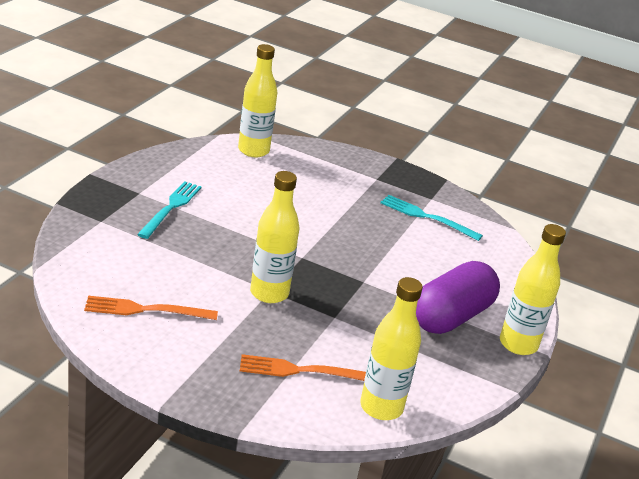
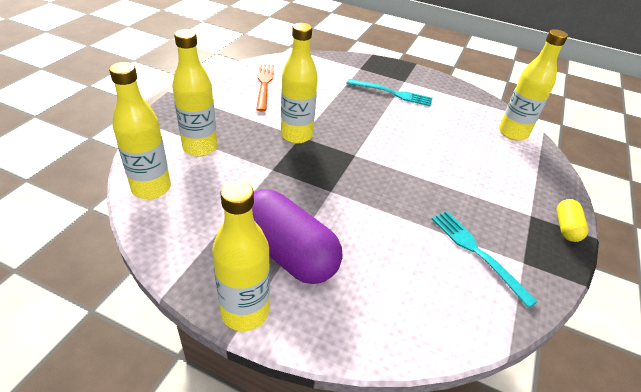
camera: 90 degrees right, 10 degrees up
(301, 371) = (200, 148): orange fork -> yellow bottle
(388, 167) = (566, 227): none -> yellow capsule
(426, 217) = (477, 252): turquoise fork -> turquoise fork turned 60 degrees counterclockwise

